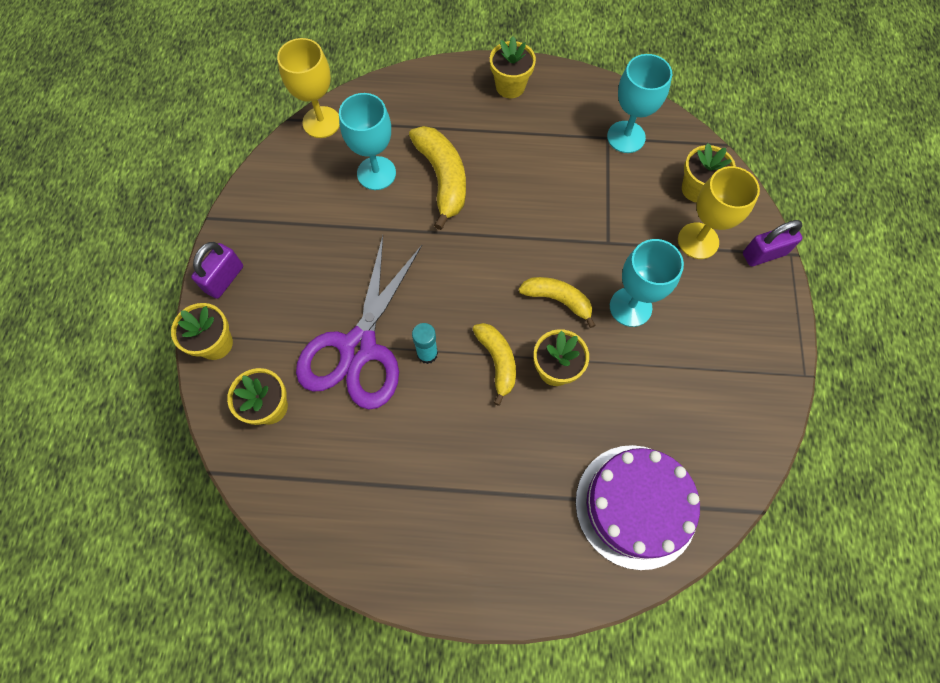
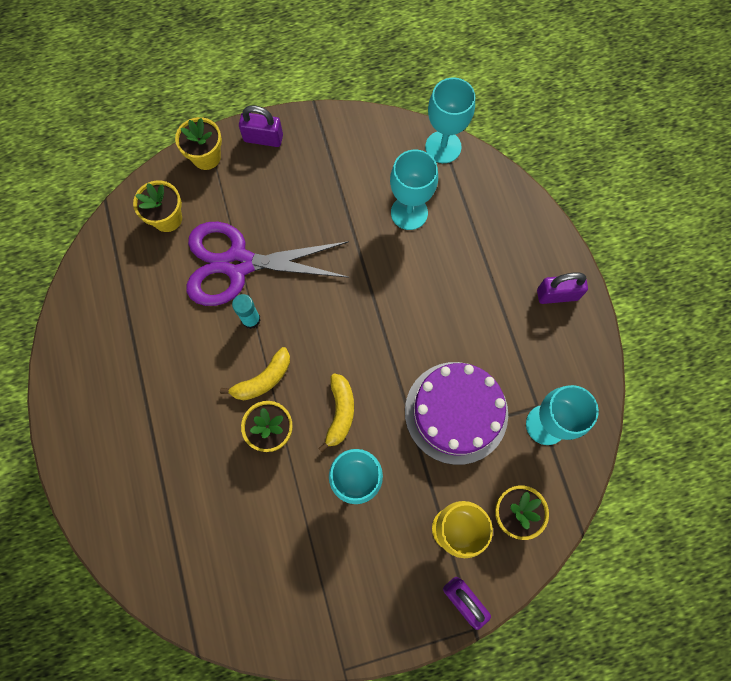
camera: 70 degrees right, 5 degrees up
(321, 122) = (443, 147): yellow goblet -> turquoise goblet
(443, 178) = (426, 270): yellow banana -> none
(510, 86) = (557, 294): yellow flower pot -> purple padlock
(636, 505) = (170, 537): purple cake -> purple cake (456, 412)

